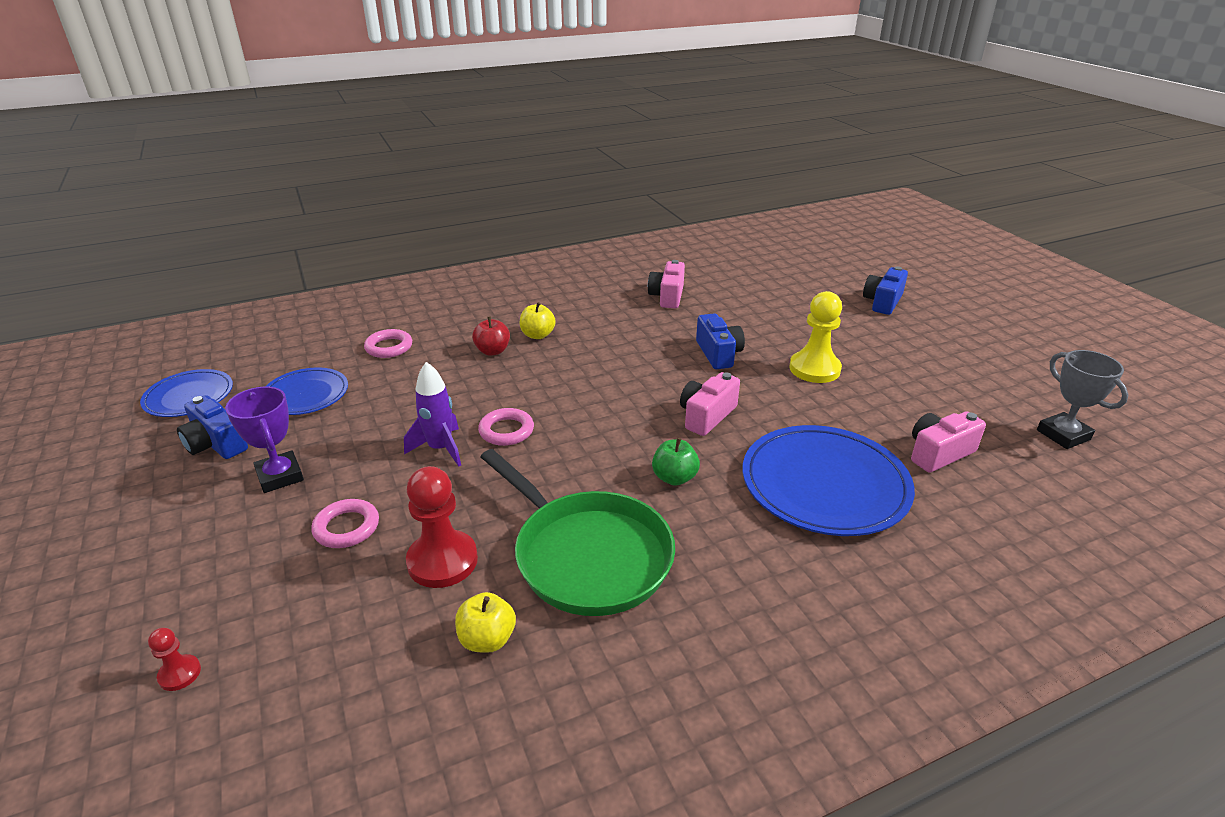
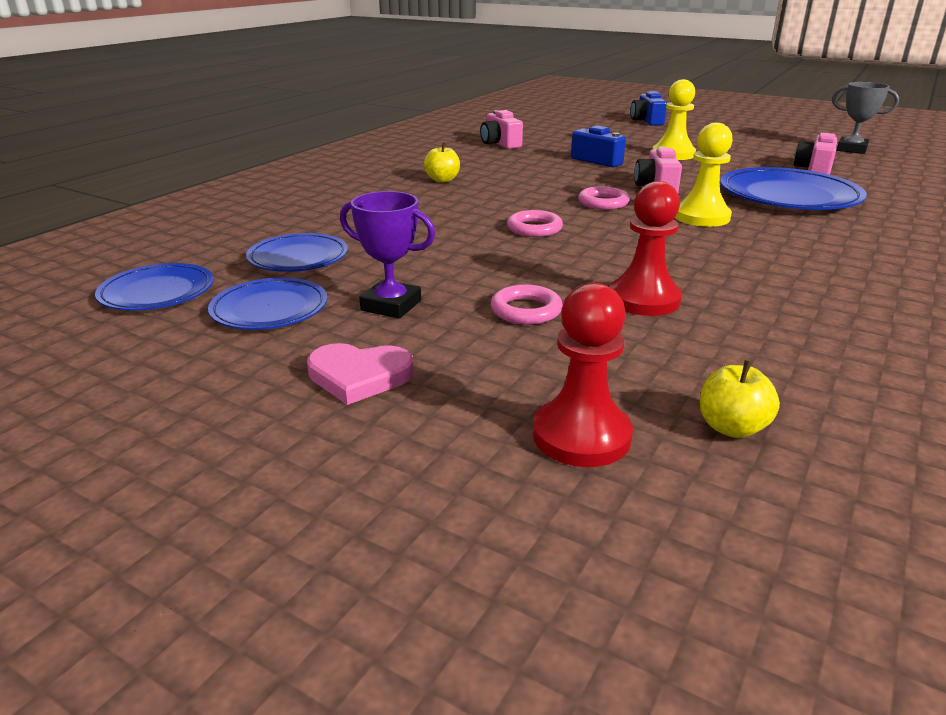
camera: 35 degrees left, 5 degrees down
(164, 538) = (359, 376): none -> pink heart
(179, 674) = (581, 436): red pawn -> red pawn, size x2.10
(216, 444) = (269, 309): blue camera -> blue plate
(389, 347) = (318, 214): pink ring -> pink ring (603, 203)
(440, 449) = (503, 251): purple rocket -> none
(487, 639) = (763, 320): yellow apple -> yellow apple (731, 427)
(492, 351) = (423, 195): red apple -> none
(587, 555) = (731, 264): green pan -> none
(674, 478) = (701, 217): green apple -> yellow pawn

